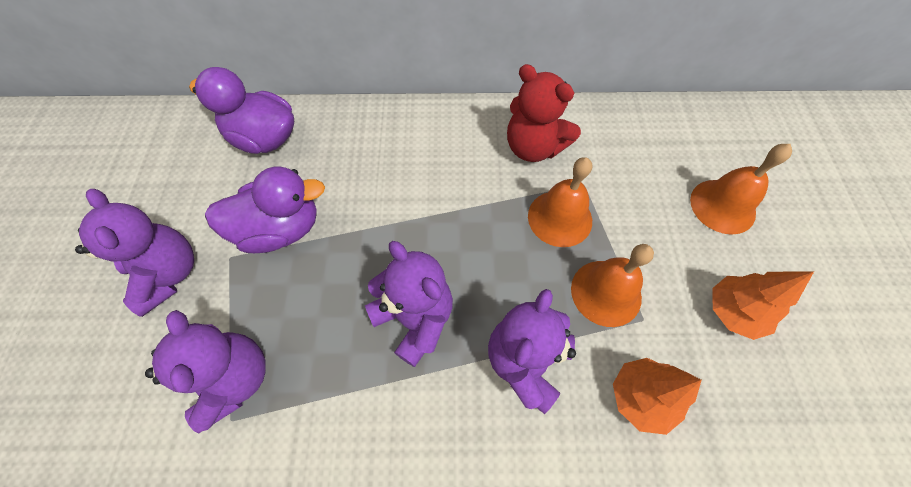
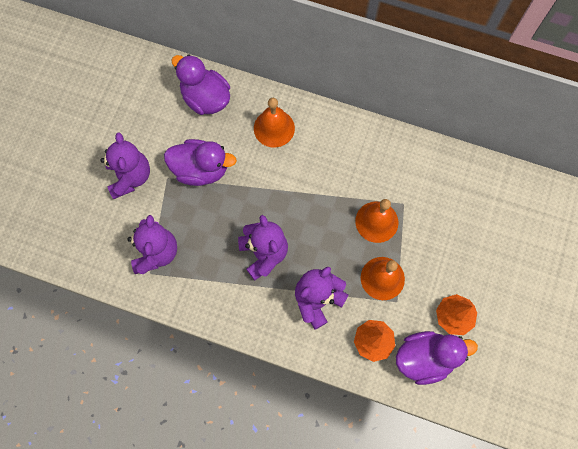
camera: 20 degrees right, 10 degrees up
(533, 147) = (382, 165): red teddy bear -> none
(722, 206) = (487, 250): orange bell -> orange bell (274, 128)
(731, 393) = (425, 358): none -> purple duck

